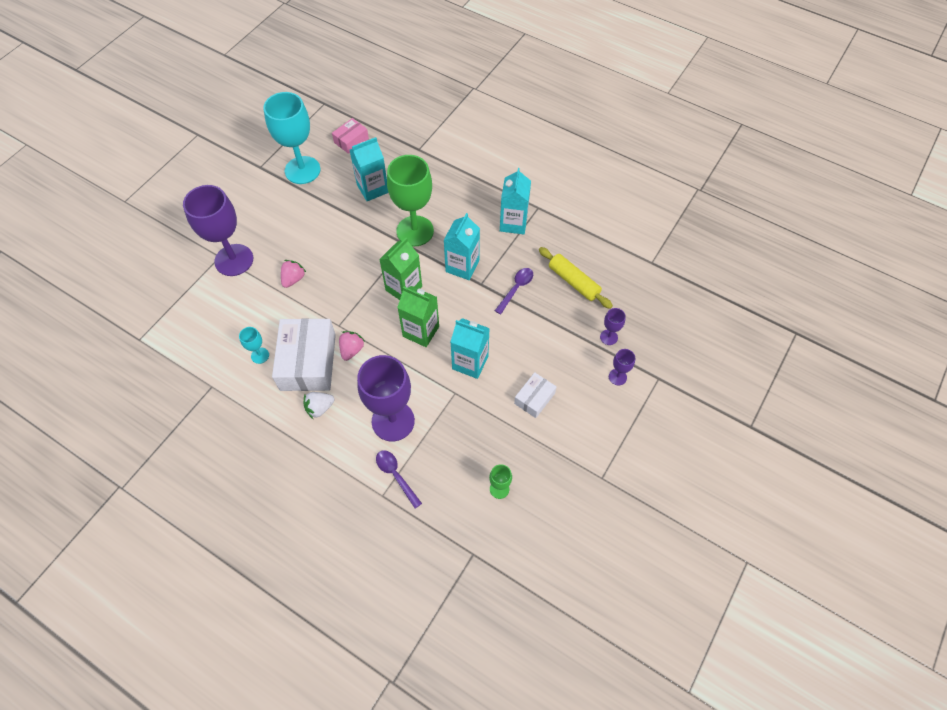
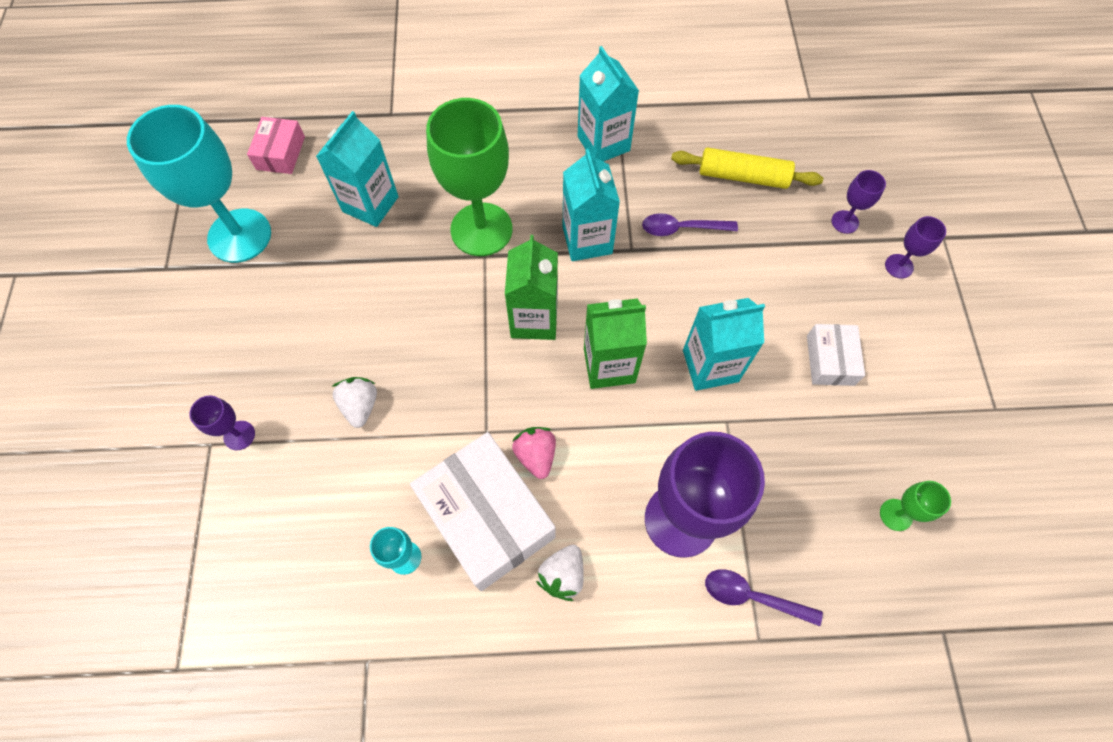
camera: 35 degrees left, 5 degrees up
(234, 260) = (239, 435): purple goblet -> purple goblet, size x0.44
(293, 279) = (360, 406): pink strawberry -> white strawberry
(516, 289) = (681, 228): purple spoon -> purple spoon turned 90 degrees counterclockwise

